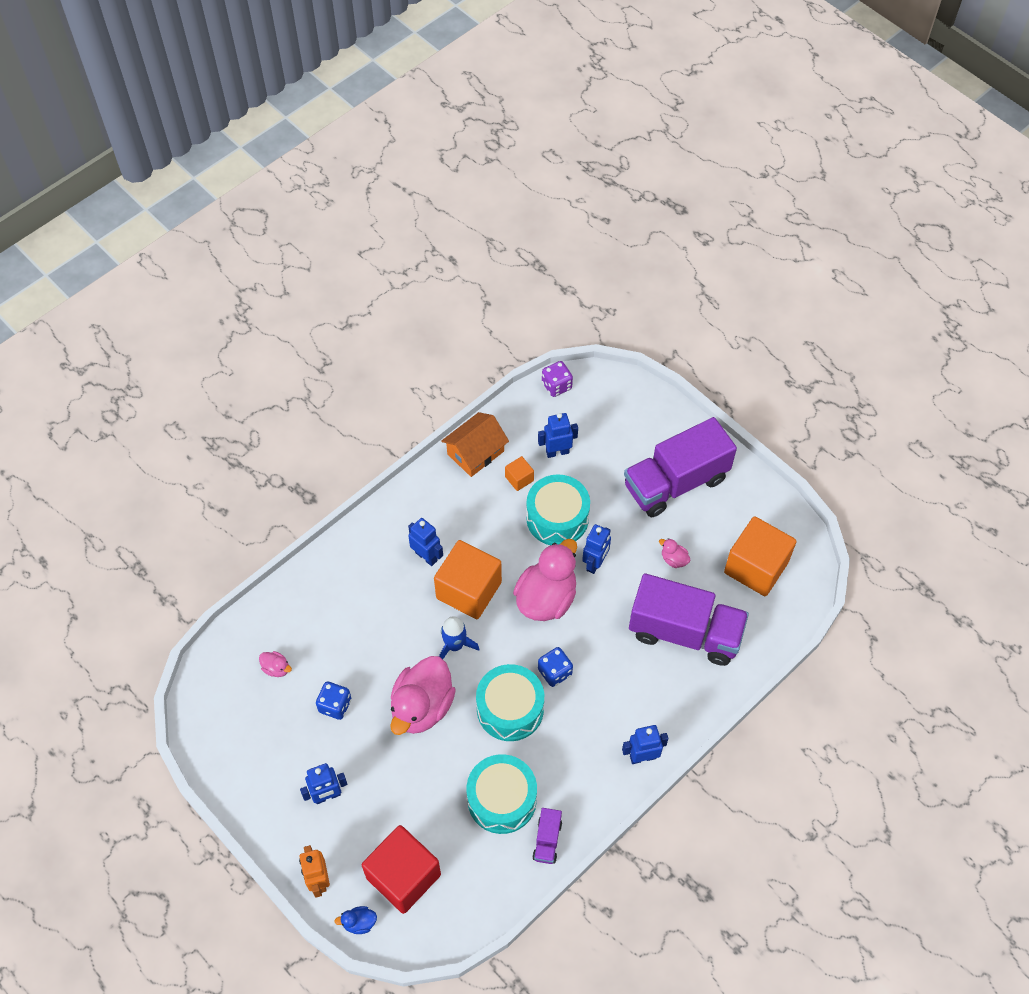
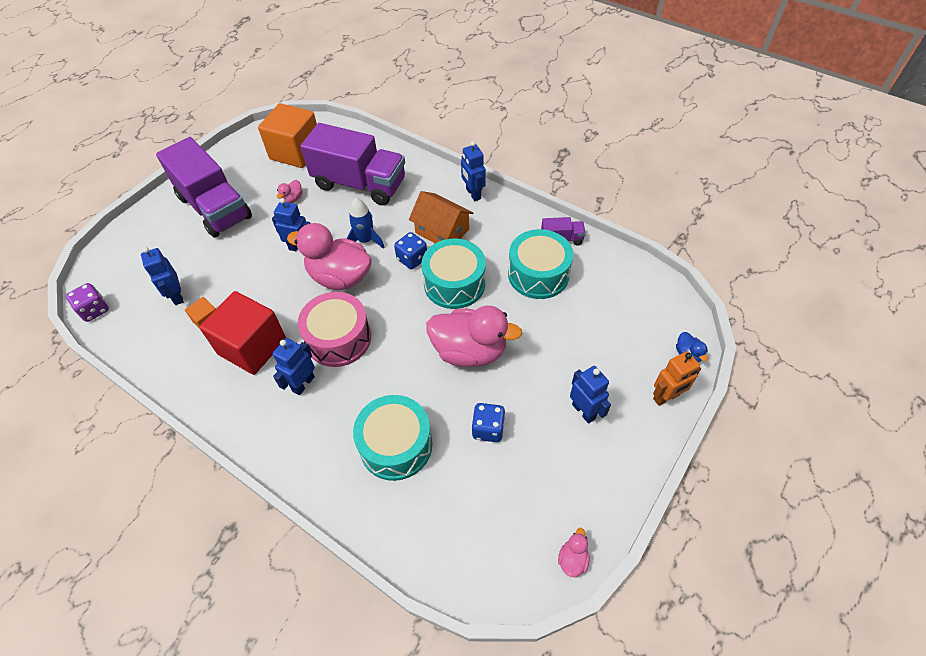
camera: 100 degrees left, 5 degrees down
(276, 668) = (460, 502): pink duck -> pink duck (572, 559)
(403, 876) = (632, 330): red cube -> red cube (252, 346)
(455, 645) = (400, 338): blue rocket -> blue rocket (365, 240)
(469, 590) = (338, 338): orange cube -> pink drum
(475, 452) = (173, 365): orange house -> orange house (442, 231)
(557, 518) = (253, 283): turquoise drum -> turquoise drum (396, 445)
(685, 632) = (359, 184): purple truck -> purple truck turned 105 degrees clockwise

